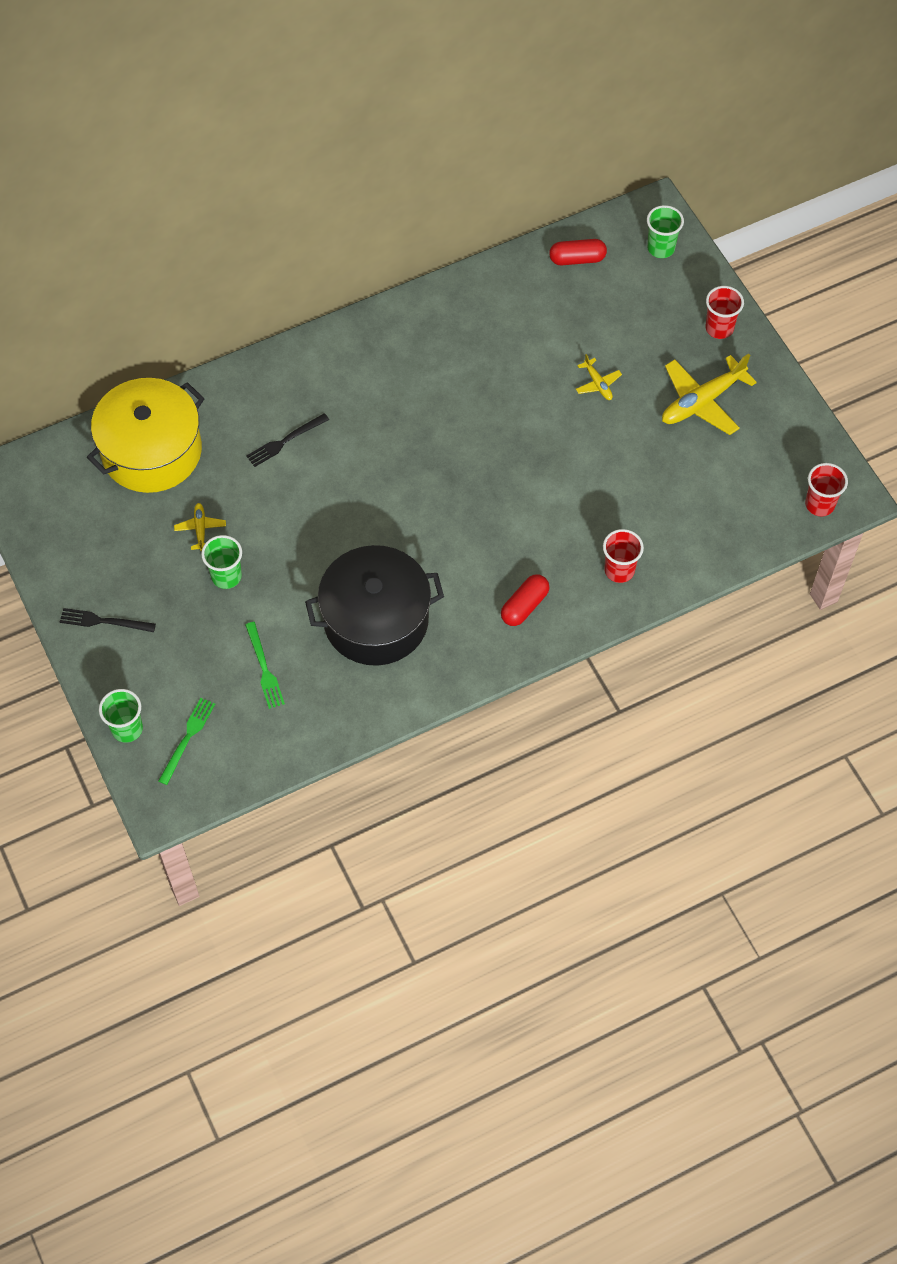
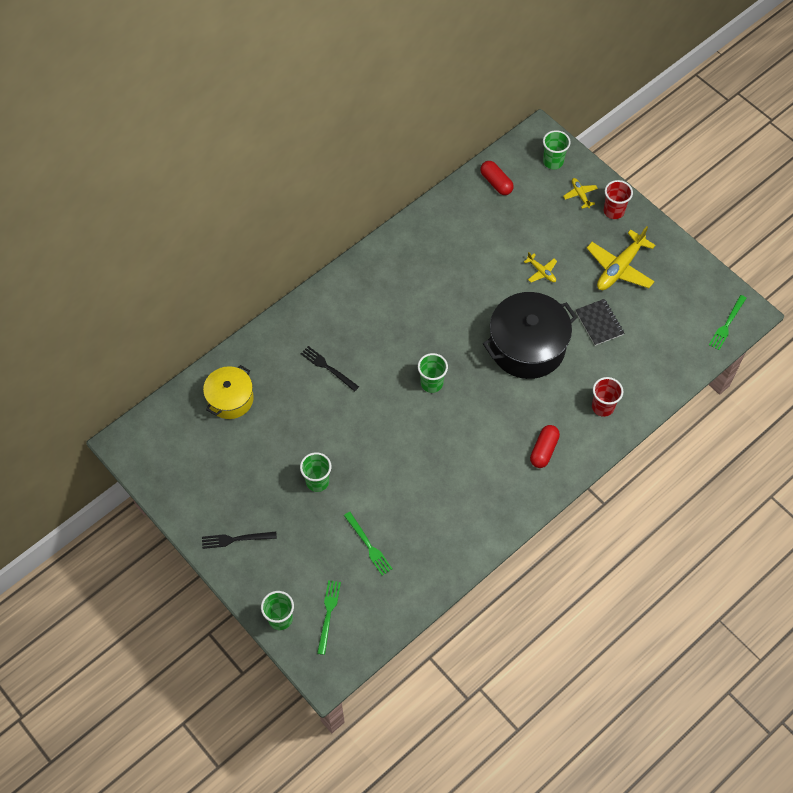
camera: 15 degrees left, 0 degrees up
(152, 451) = (230, 399): yellow pot -> yellow pot, size x0.60
(200, 529) = (286, 450): yellow plane -> yellow plane (580, 195)
(285, 441) = (328, 367): black fork -> black fork turned 90 degrees clockwise
(376, 620) = (439, 487): black pot -> black pot (527, 346)
(409, 490) = (431, 383): none -> green cup
(577, 259) = (496, 183): red capsule -> red capsule turned 75 degrees clockwise
(651, 465) = (599, 323): none -> black notebook
(819, 504) = (727, 324): red cup -> green fork

